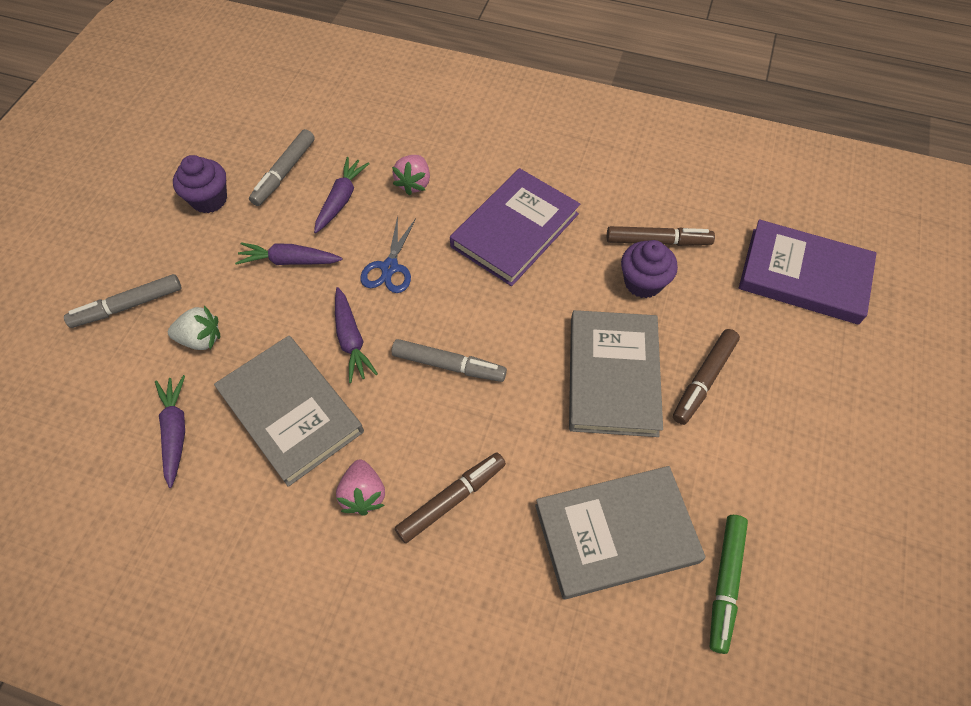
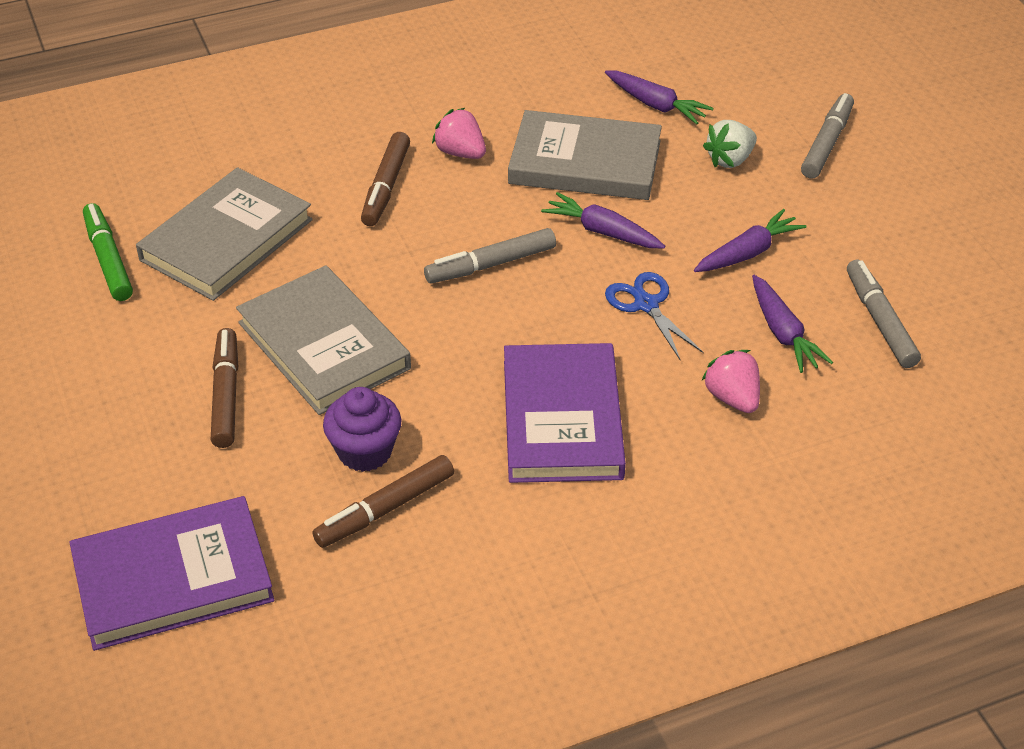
camera: 140 degrees right, 15 degrees down
(209, 199) = (907, 253): purple cupcake -> none

